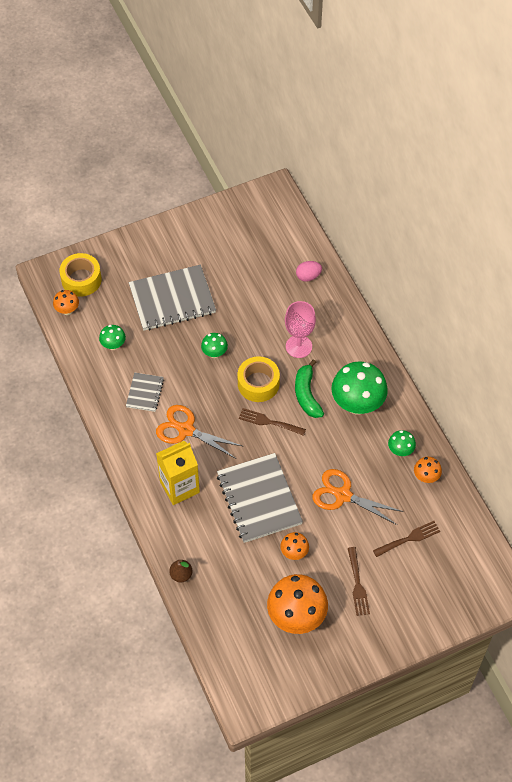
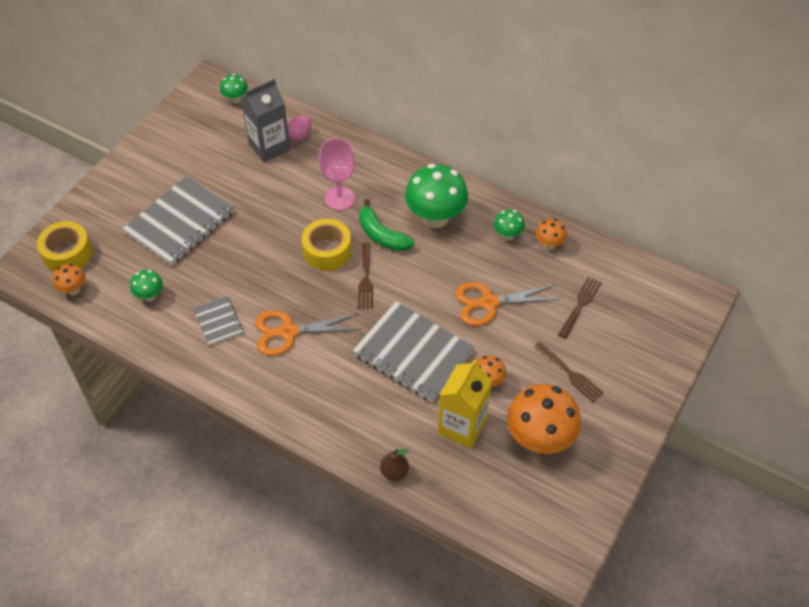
camera: 35 degrees left, 5 degrees down
(179, 487) = (325, 389): yellow carton -> yellow carton (462, 426)
(214, 353) = (262, 247): green mushroom -> green mushroom (236, 99)
(269, 422) = (365, 279): brown fork -> brown fork turned 75 degrees counterclockwise
(279, 273) = (269, 147): none -> grey carton

